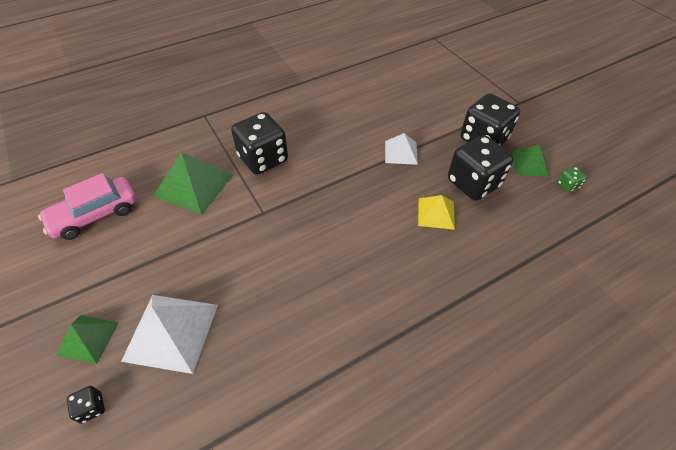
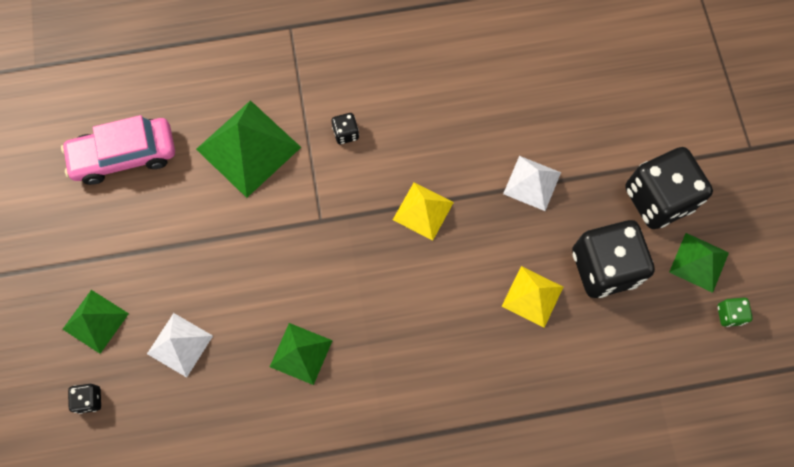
camera: 20 degrees right, 20 degrees up
(171, 332) = (180, 344): white pyramid -> white pyramid, size x0.60
(263, 159) = (346, 133): black dice -> black dice, size x0.41
(279, 304) = (301, 353): none -> green pyramid
(335, 186) = (423, 211): none -> yellow pyramid

